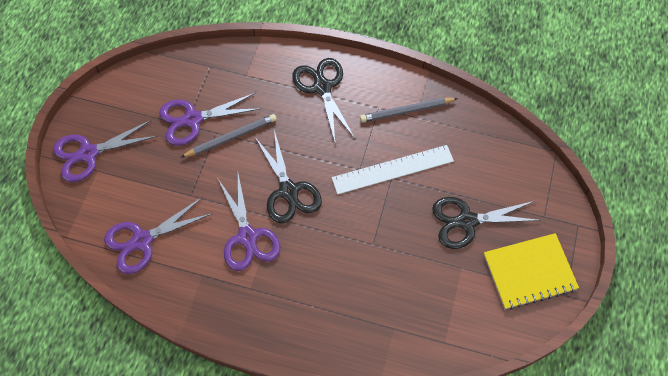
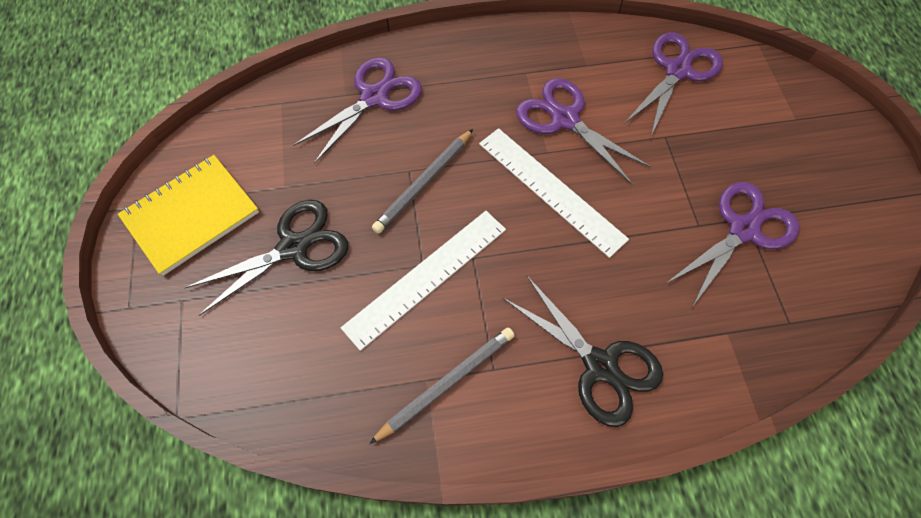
camera: 155 degrees right, 0 degrees up
(88, 153) = (825, 133): purple scissors -> purple scissors (374, 97)
(231, 137) = (673, 227): grey pencil -> grey pencil (424, 183)
(288, 191) = (551, 190): black scissors -> white ruler

